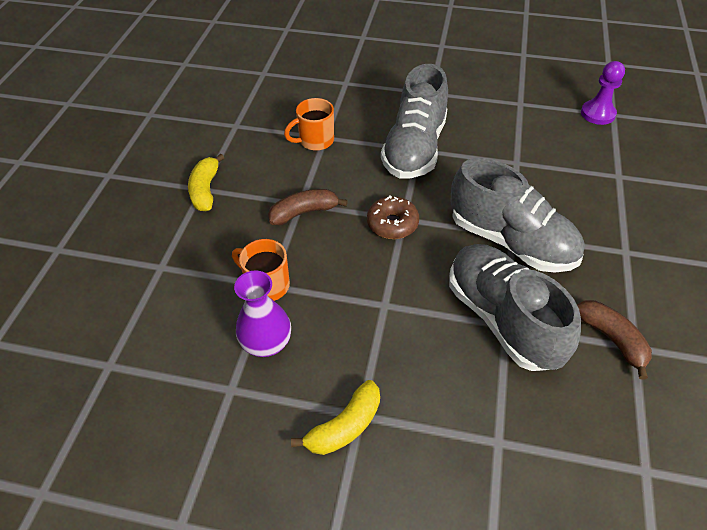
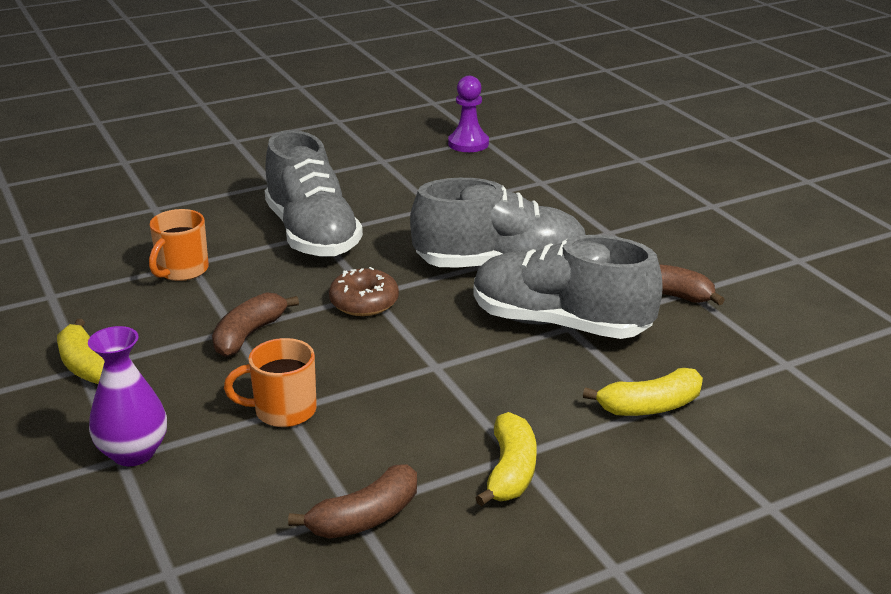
camera: 40 degrees left, 20 degrees down
(231, 400) = (365, 517): none -> brown banana
(266, 343) = (346, 455): purple vase -> purple vase (133, 453)
(492, 437) = (650, 407): none -> yellow banana

